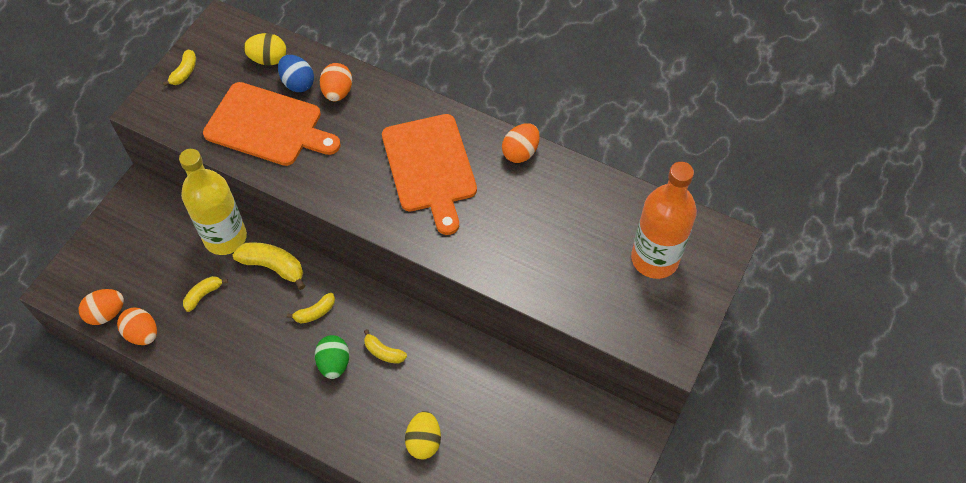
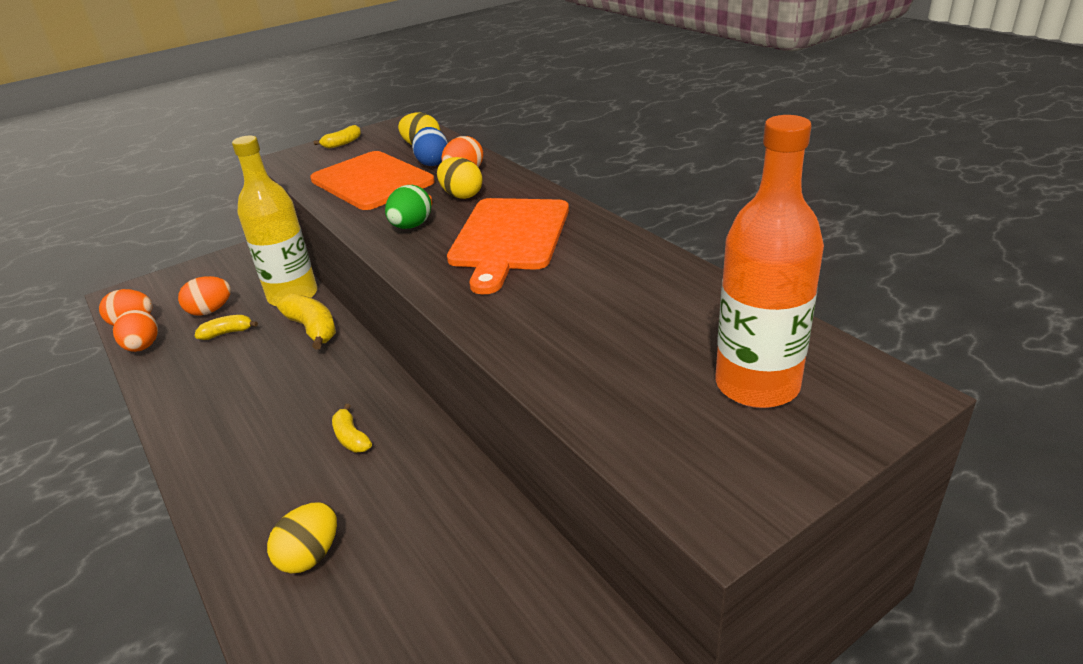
camera: 30 degrees right, 25 degrees down
(315, 312) = (314, 378): yellow banana -> none
(334, 363) = (288, 430): green egg -> green egg (411, 226)
(357, 124) = (461, 195): none -> yellow egg
(520, 152) = (628, 246): orange egg -> orange egg (210, 311)

